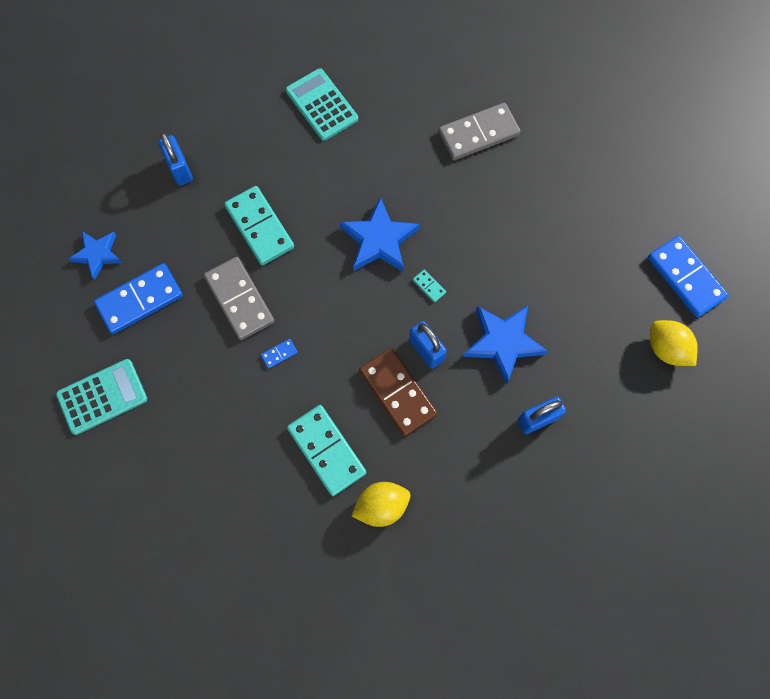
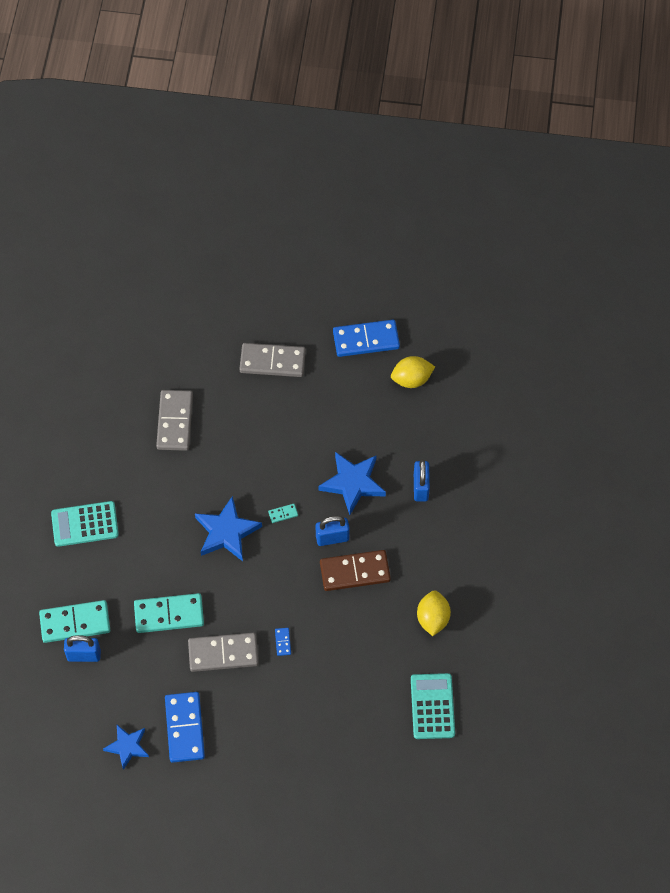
camera: 65 degrees left, 10 degrees down
(102, 397) = (252, 785): turquoise calculator -> turquoise calculator (432, 706)
(326, 450) = (374, 639): turquoise domino -> turquoise domino (75, 623)
(602, 195) = (272, 361): none -> grey domino

